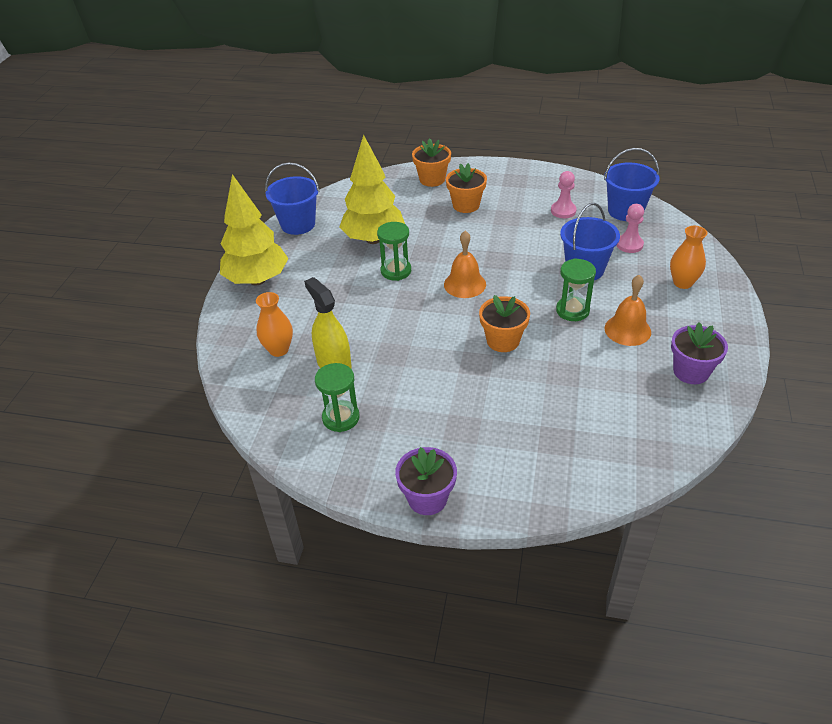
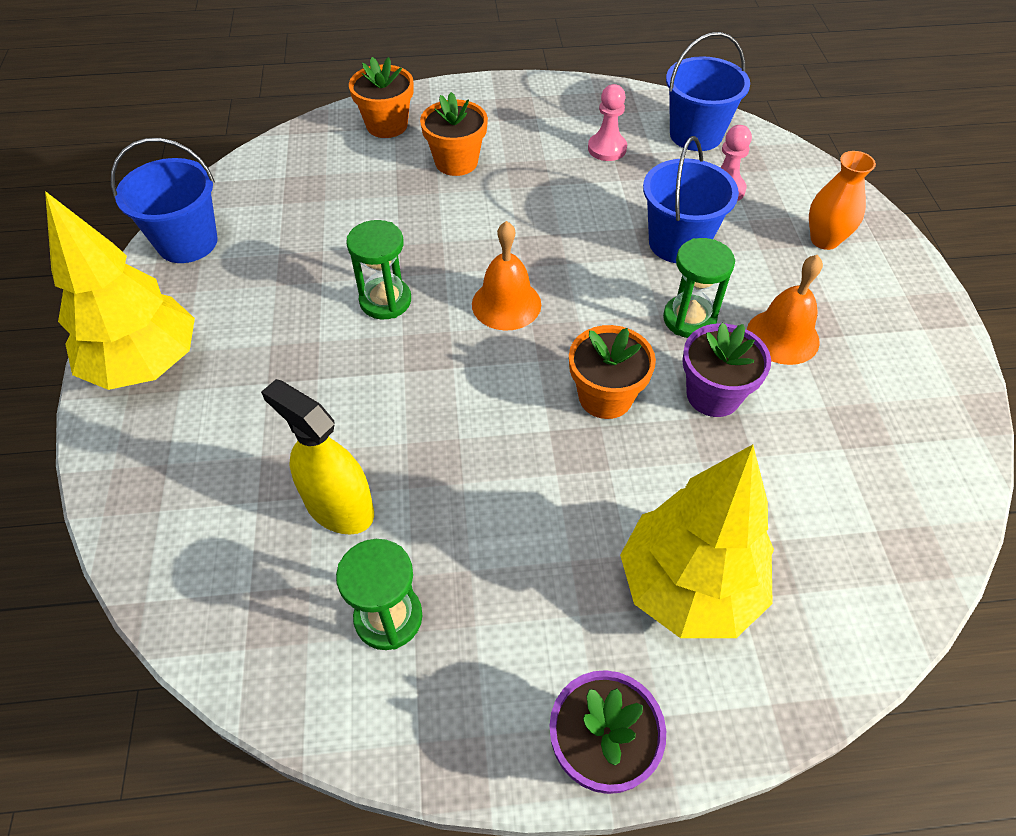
camera: 20 degrees left, 10 degrees up
(279, 349) = (229, 500): orange vase -> none
(373, 239) = (327, 248): yellow tree -> yellow tree (688, 587)
(691, 372) = (902, 391): purple flower pot -> purple flower pot (713, 395)

